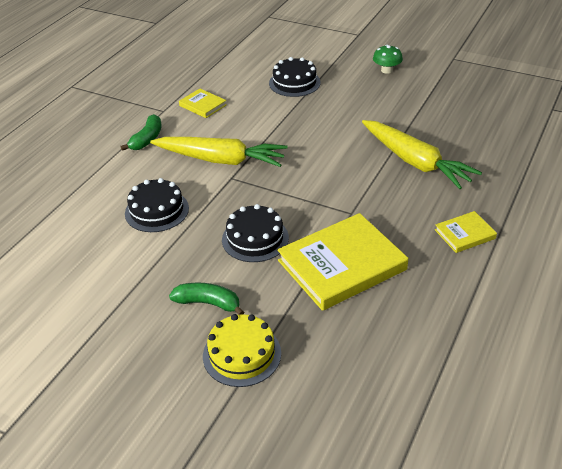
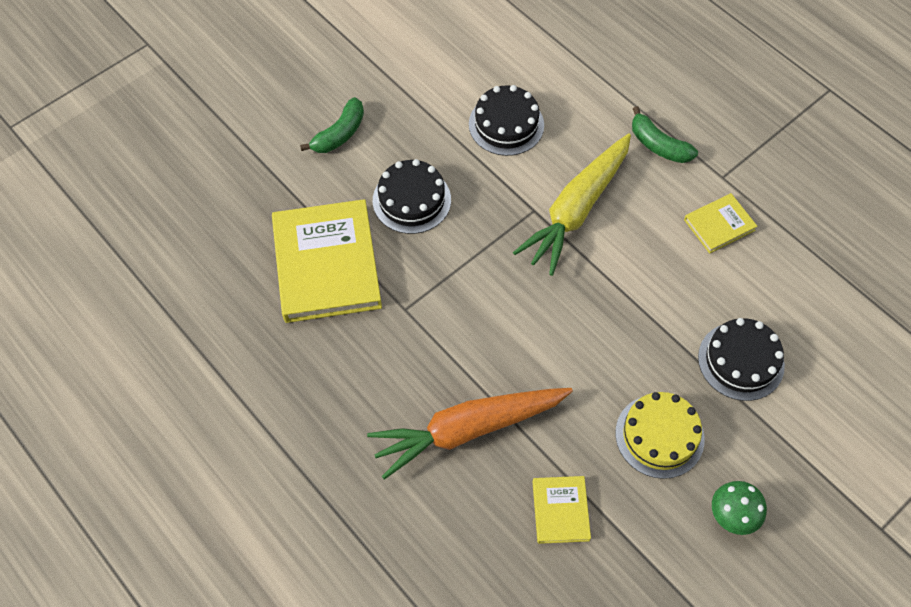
camera: 110 degrees right, 20 degrees up
(242, 354) = (262, 142): yellow cake -> yellow cake (659, 436)
(415, 162) = (468, 430): yellow carrot -> orange carrot
(465, 234) = (305, 412): yellow book -> yellow book (560, 510)

